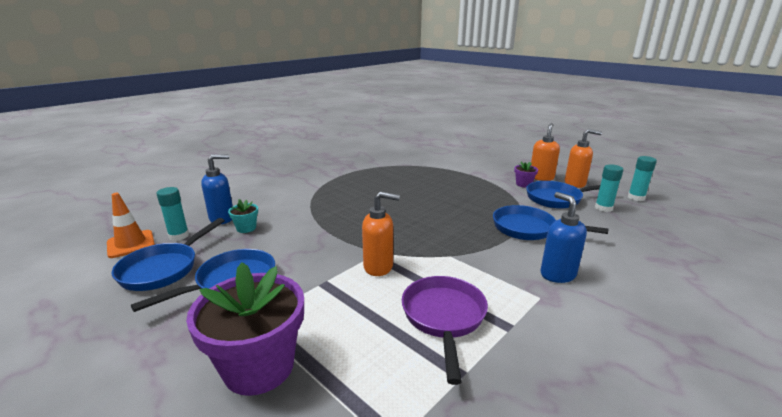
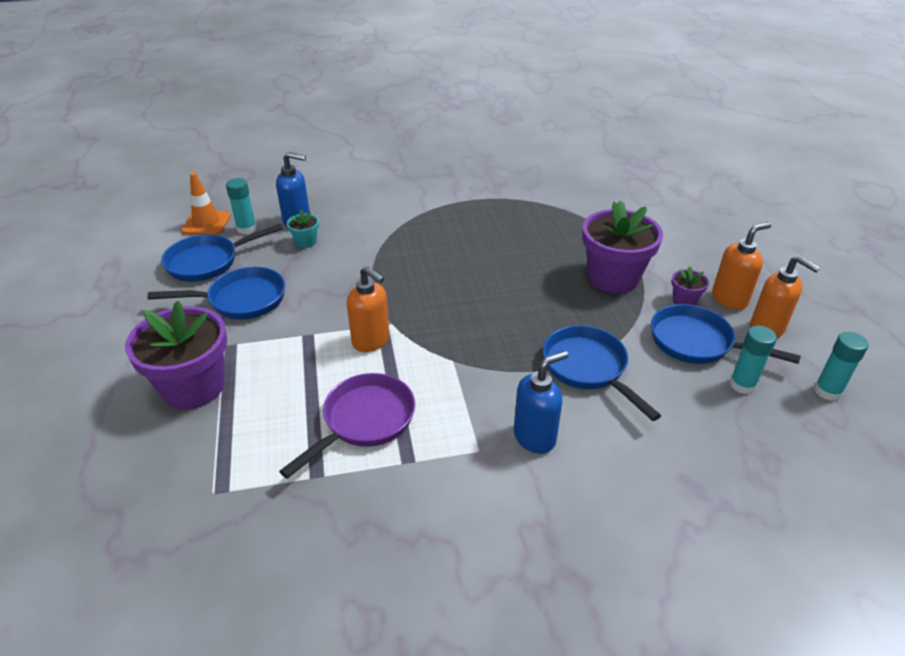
camera: 35 degrees right, 15 degrees up
(476, 186) = (613, 278): none -> purple flower pot
(557, 274) = (535, 437): blue soap dispenser -> blue soap dispenser turned 45 degrees clockwise

